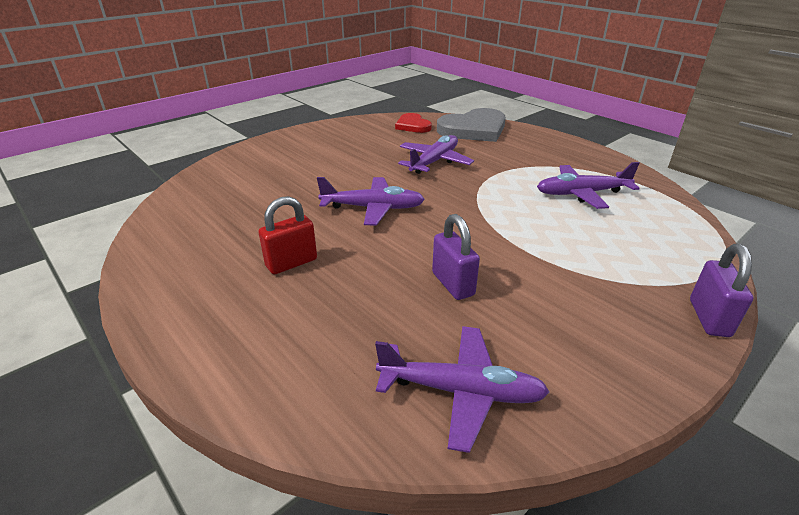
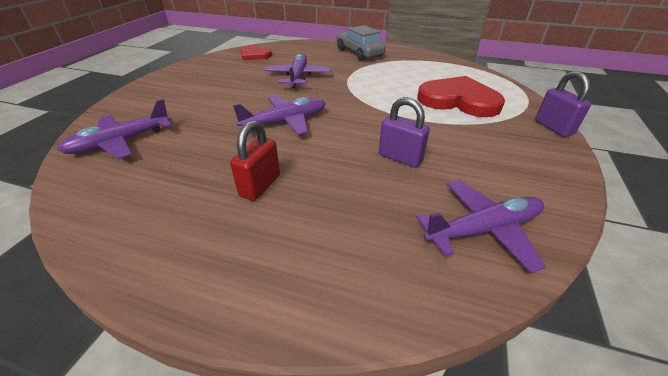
camera: 30 degrees left, 5 degrees up
(474, 129) = (303, 49): grey heart -> none
(538, 148) = (359, 53): none -> grey car
(582, 193) = (415, 75): purple plane -> purple plane (121, 142)
(605, 241) = (458, 100): none -> red heart

